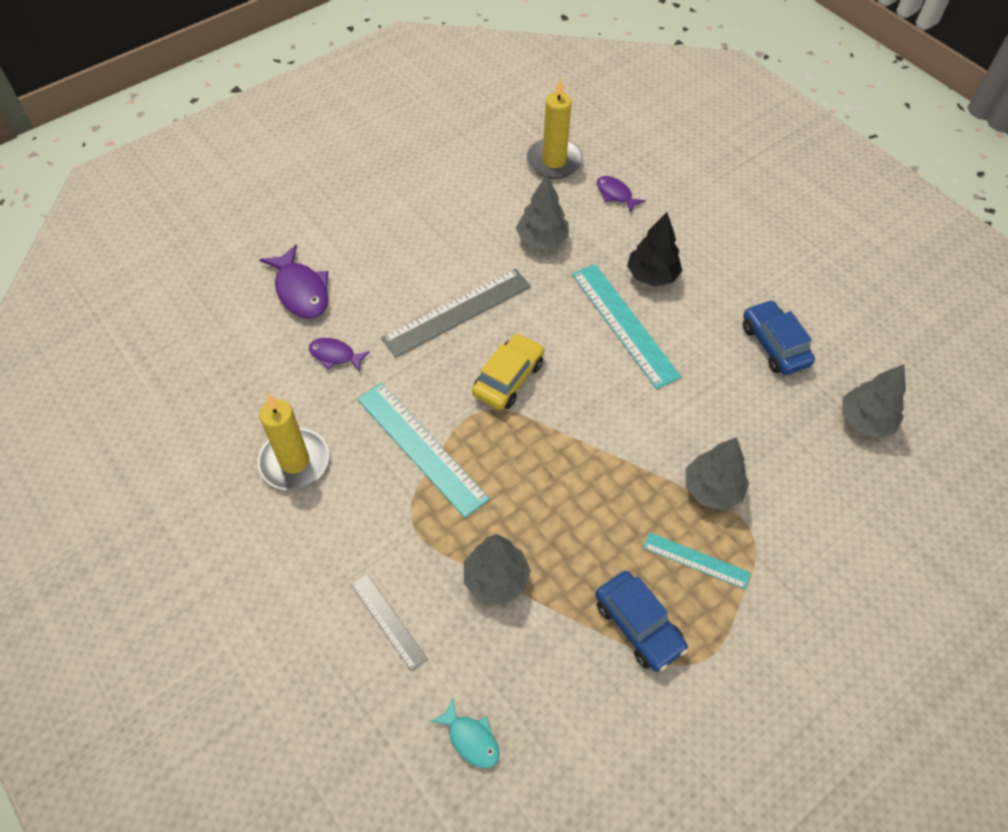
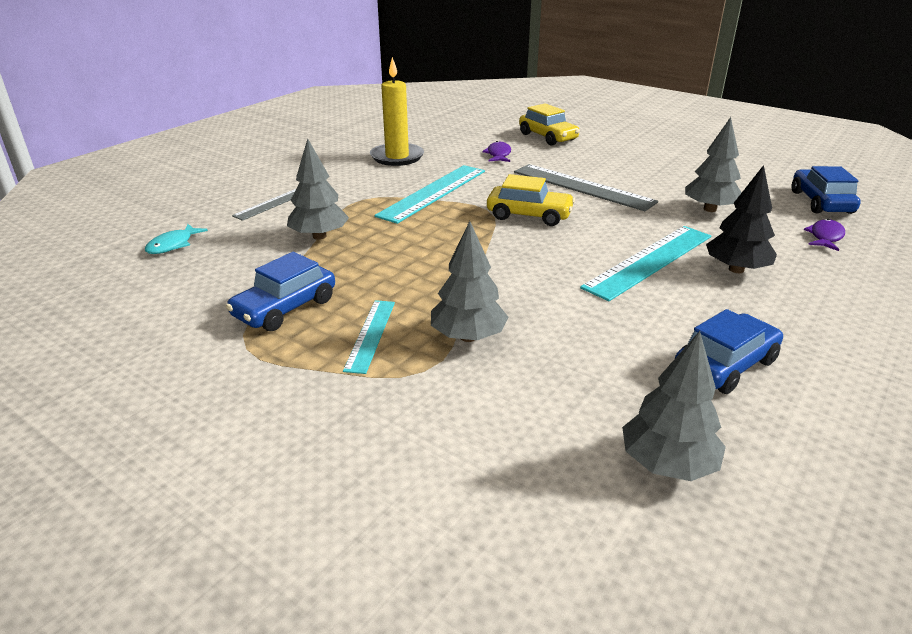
camera: 75 degrees right, 25 degrees down
(301, 290) = (548, 137): purple fish -> yellow car
(554, 161) = (821, 202): yellow candle -> blue car

